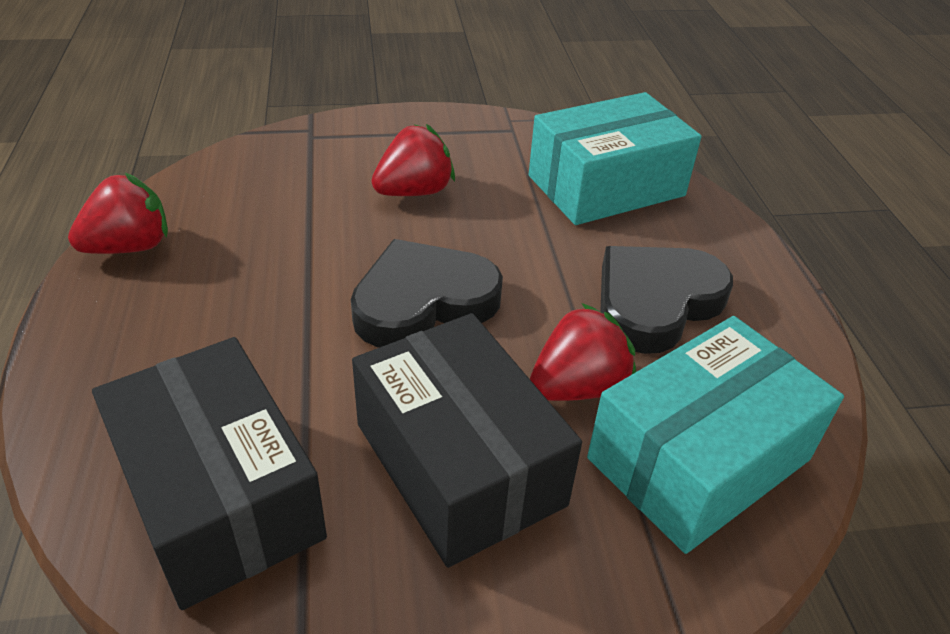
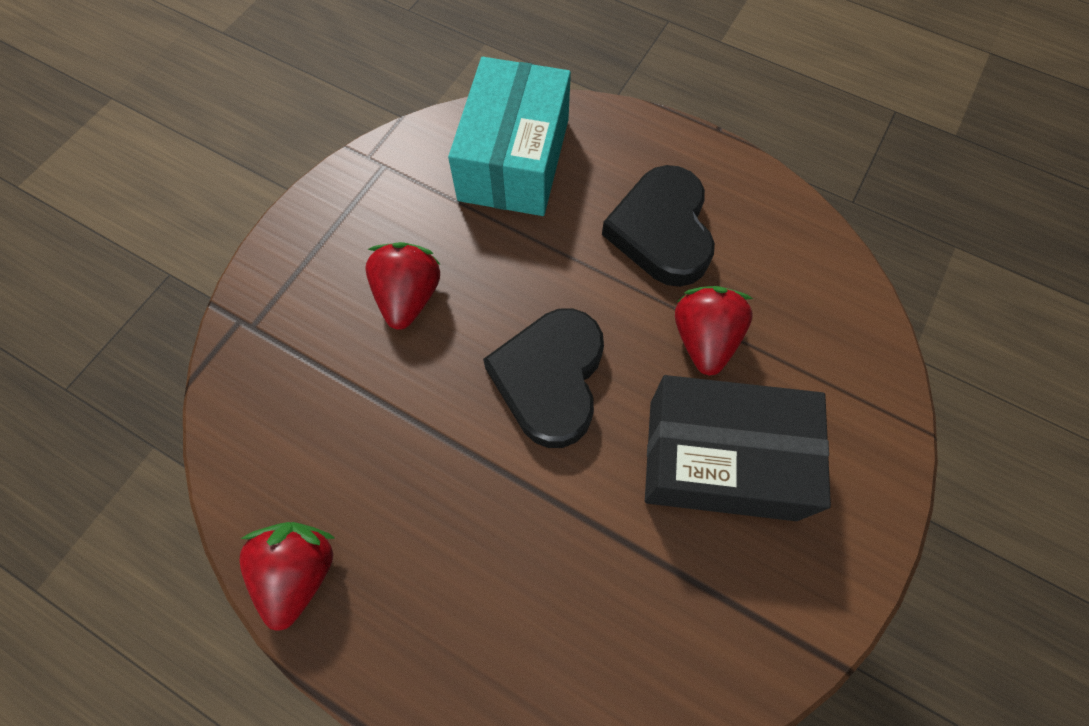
camera: 50 degrees left, 25 degrees up
(219, 496) = (650, 635): black box -> none
(699, 459) = (805, 317): turquoise box -> none

